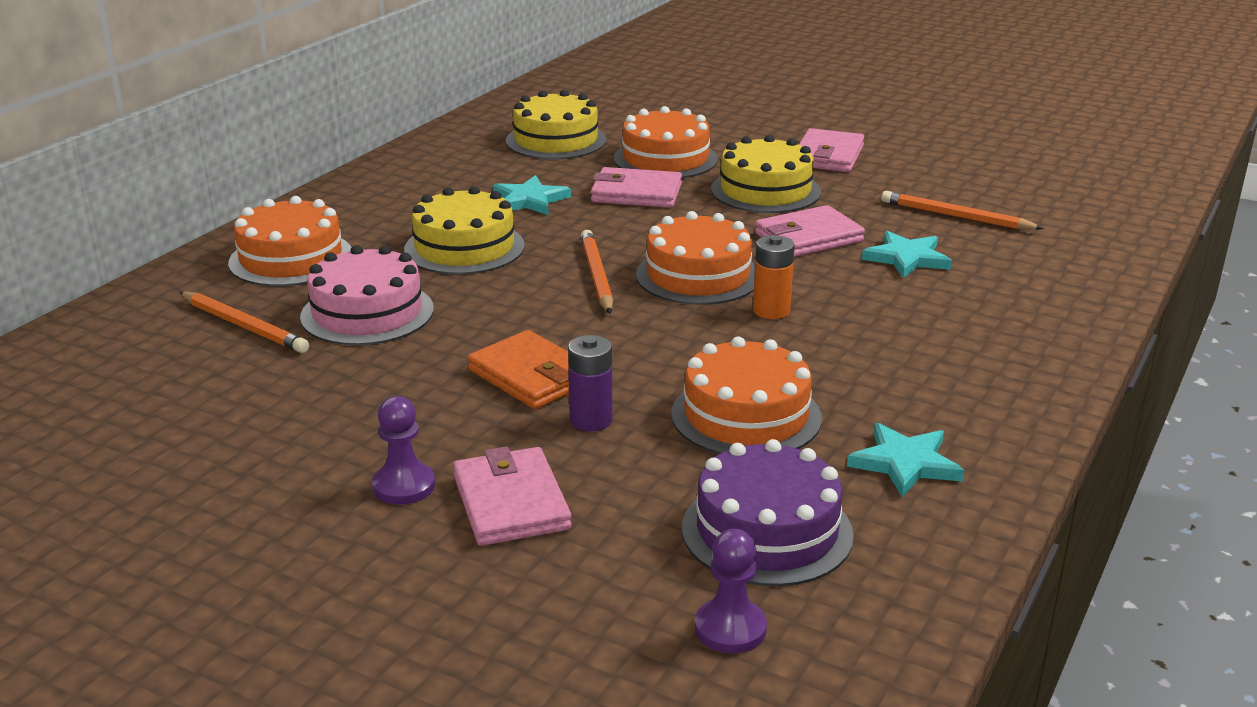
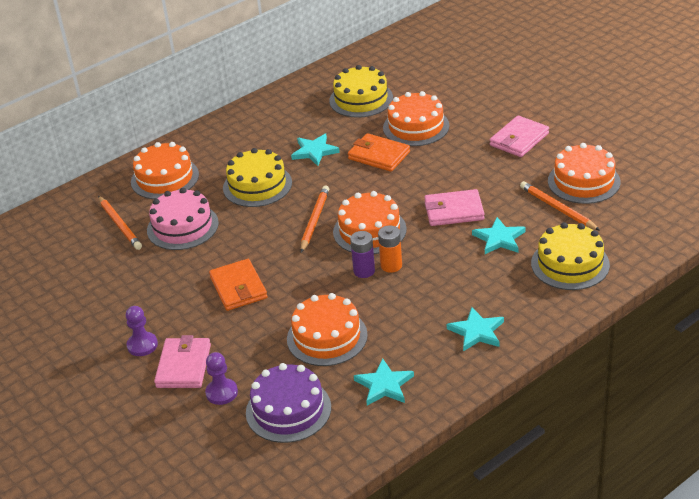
camera: 25 degrees right, 10 degrees up
(591, 420) = (249, 323): purple battery -> purple battery (364, 271)
(636, 193) = (379, 155): pink wallet -> orange wallet
(730, 629) = (236, 458): purple pawn -> purple pawn (221, 393)
(765, 190) = (457, 165): yellow cake -> yellow cake (570, 264)
(962, 186) = (583, 181): none -> orange cake
(985, 369) = (476, 332): none -> turquoise star

